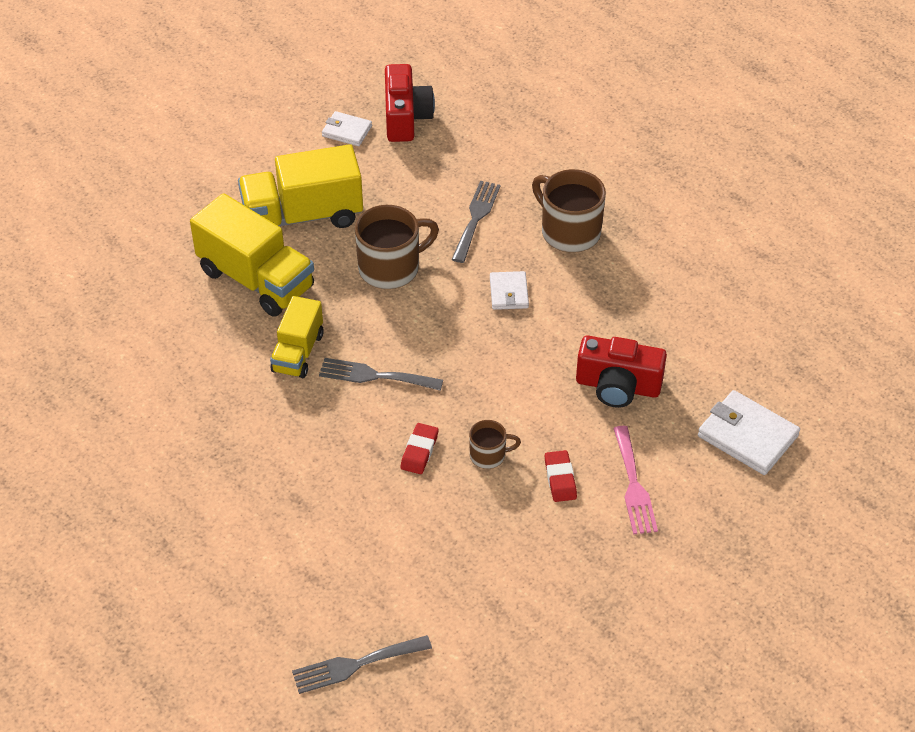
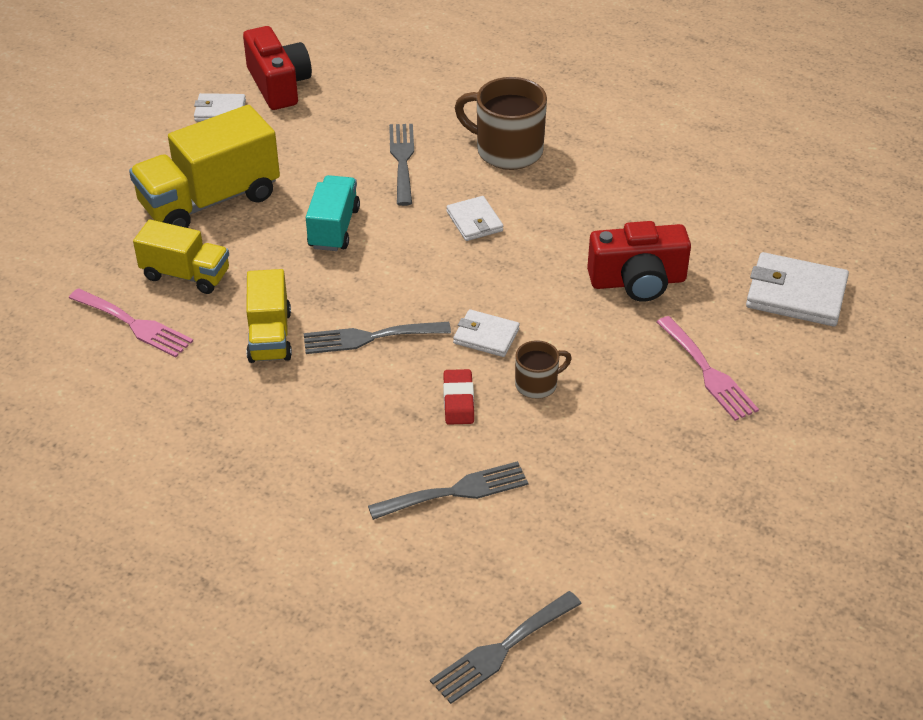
camera: 20 degrees left, 5 degrees down
(199, 313) = (135, 325): none -> pink fork
(256, 279) = (186, 275): yellow truck -> yellow truck, size x0.60
(381, 528) = (456, 491): none -> grey fork
(391, 268) = (334, 228): brown mug -> turquoise truck
(468, 401) = (486, 336): none -> white wallet
(560, 479) = (627, 387): red eraser -> none

